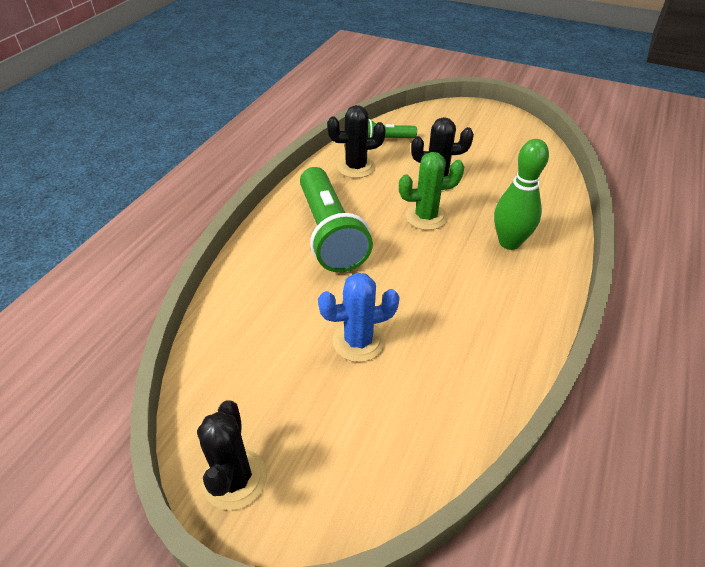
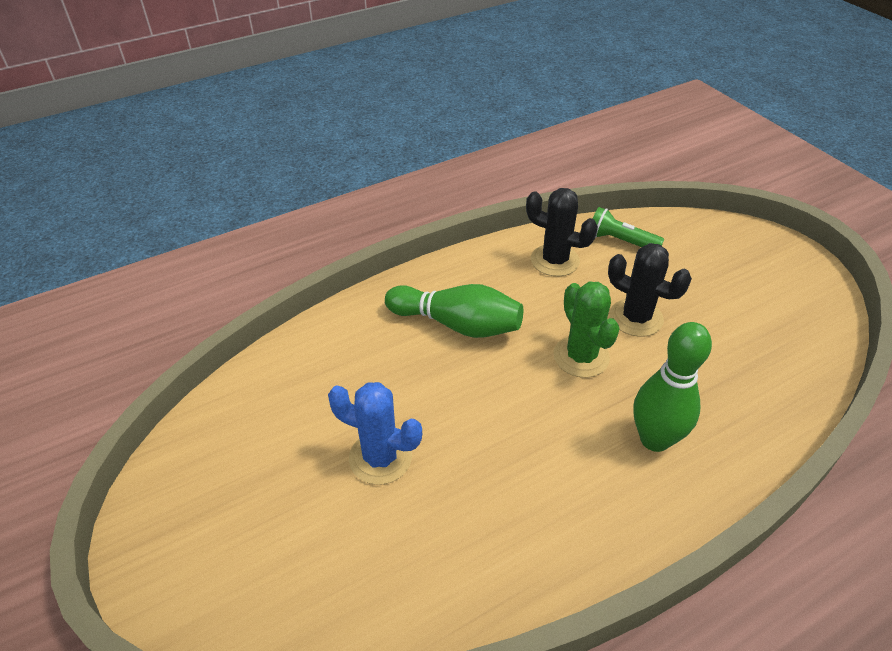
camera: 35 degrees right, 0 degrees up
(235, 479) = (162, 522): black cactus -> none
(329, 233) = (457, 324): green flashlight -> green bowling pin
(426, 217) = (581, 356): green cactus -> green cactus turned 45 degrees clockwise

